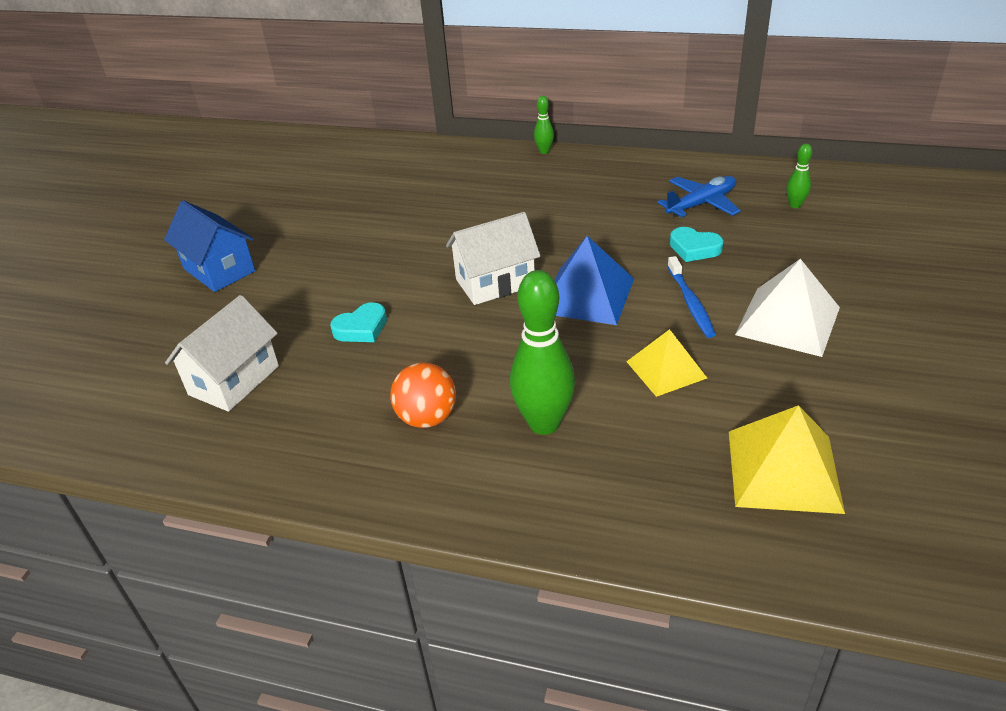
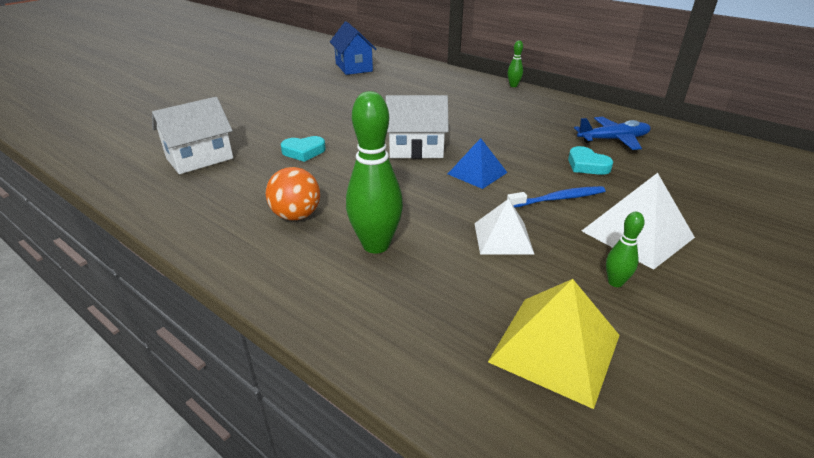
camera: 20 degrees right, 5 degrees down
(219, 270) = (250, 101): blue house -> blue house (353, 67)
(586, 295) = (477, 173): blue pyramid -> blue pyramid, size x0.66
(666, 369) = (503, 238): yellow pyramid -> white pyramid
(690, 302) = (558, 199): blue toothbrush -> blue toothbrush turned 120 degrees counterclockwise
(795, 205) = (696, 158): green bowling pin -> green bowling pin (615, 282)

